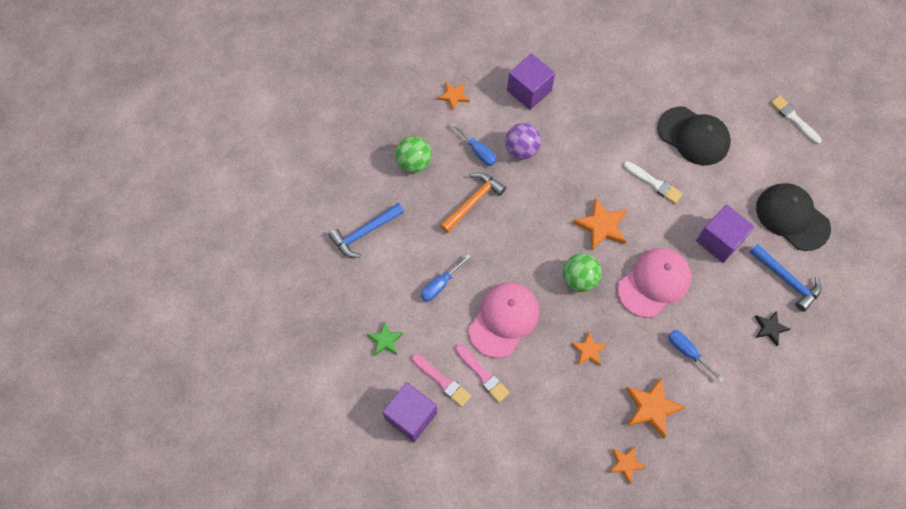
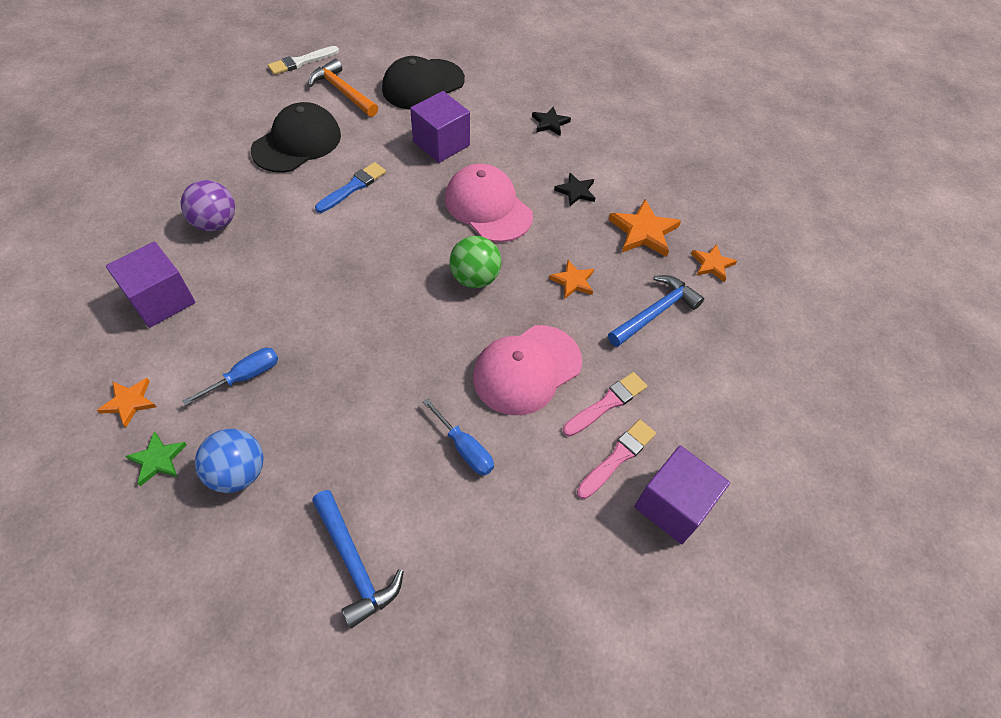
camera: 90 degrees left, 10 degrees down
(385, 340) = (552, 537): green star -> green star (158, 459)
(414, 163) = (238, 473): green ball -> blue ball
(473, 202) = (332, 391): orange hammer -> orange hammer (343, 91)
(504, 320) = (526, 369): pink cap -> pink cap turned 75 degrees counterclockwise
(521, 150) = (260, 320): purple ball -> purple ball (216, 223)
(601, 226) = (402, 245): orange star -> none
(654, 183) = (353, 187): white brush -> blue brush
(687, 352) = (576, 191): blue screwdriver -> black star
(786, 280) = (495, 102): blue hammer -> blue hammer (655, 313)

